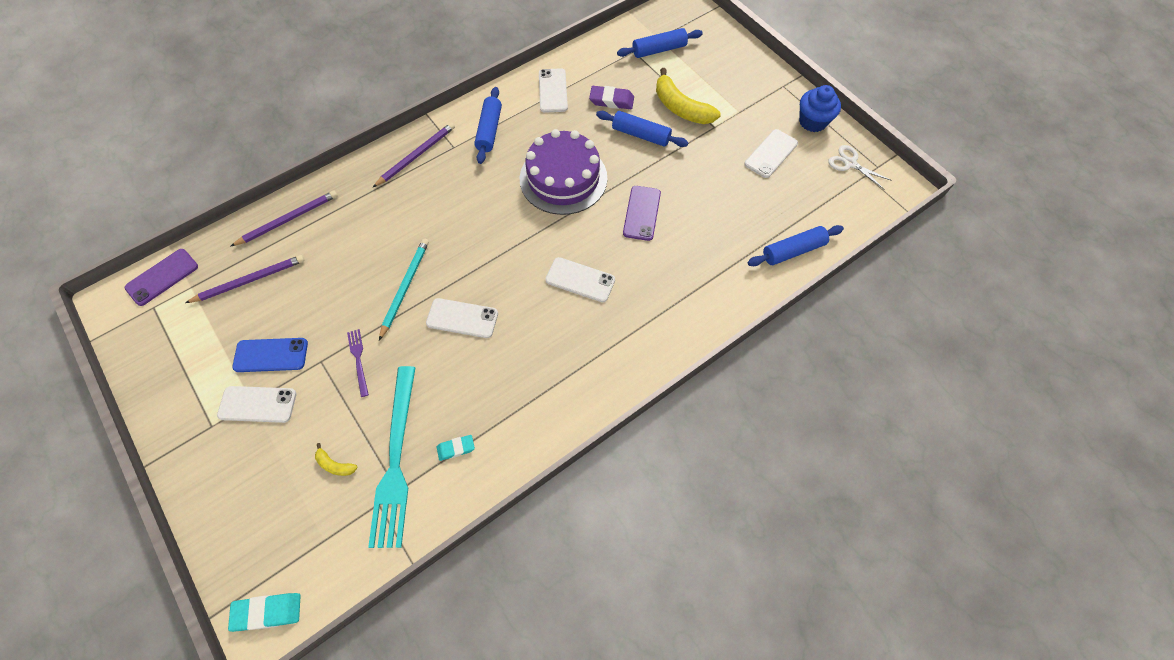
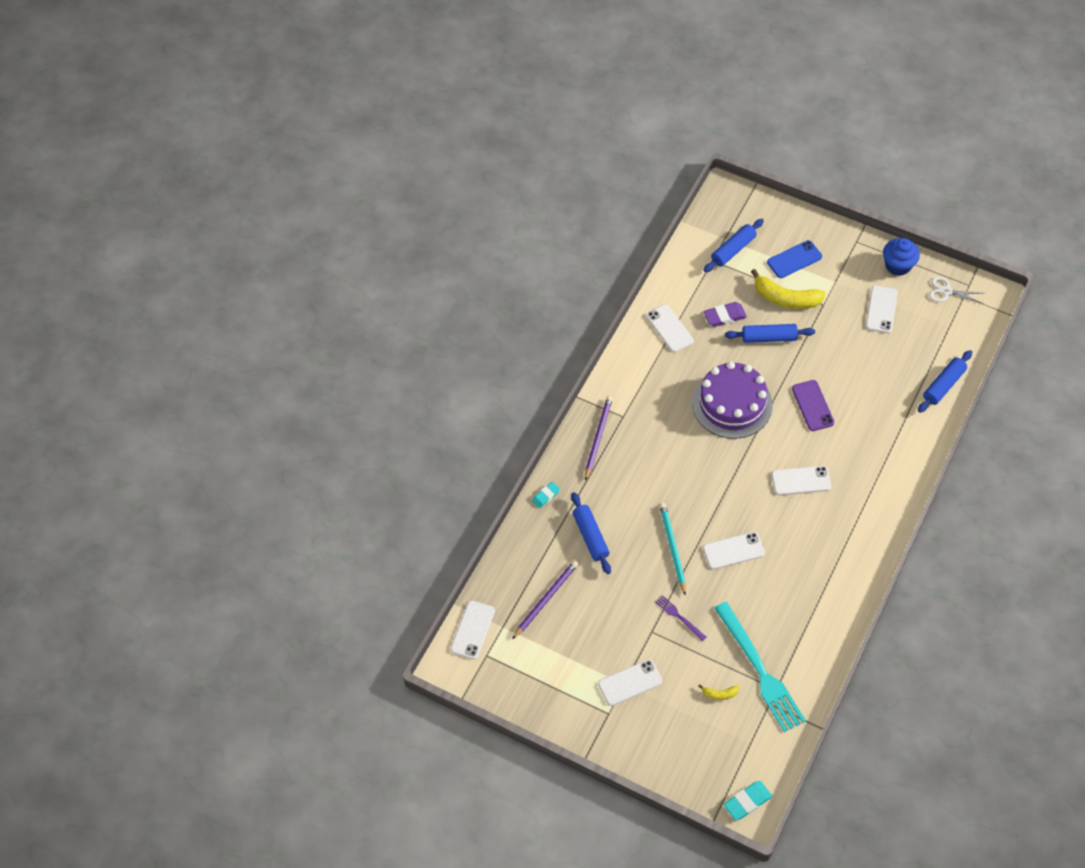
camera: 25 degrees left, 5 degrees down
(162, 277) = (472, 630): purple phone -> white phone
(271, 355) = (610, 645): blue phone -> blue phone (794, 259)
(288, 219) = (535, 538): purple pencil -> none
(456, 448) = (796, 642): turquoise eraser -> turquoise eraser (546, 496)
(489, 130) = (642, 388): blue rolling pin -> blue rolling pin (590, 536)

